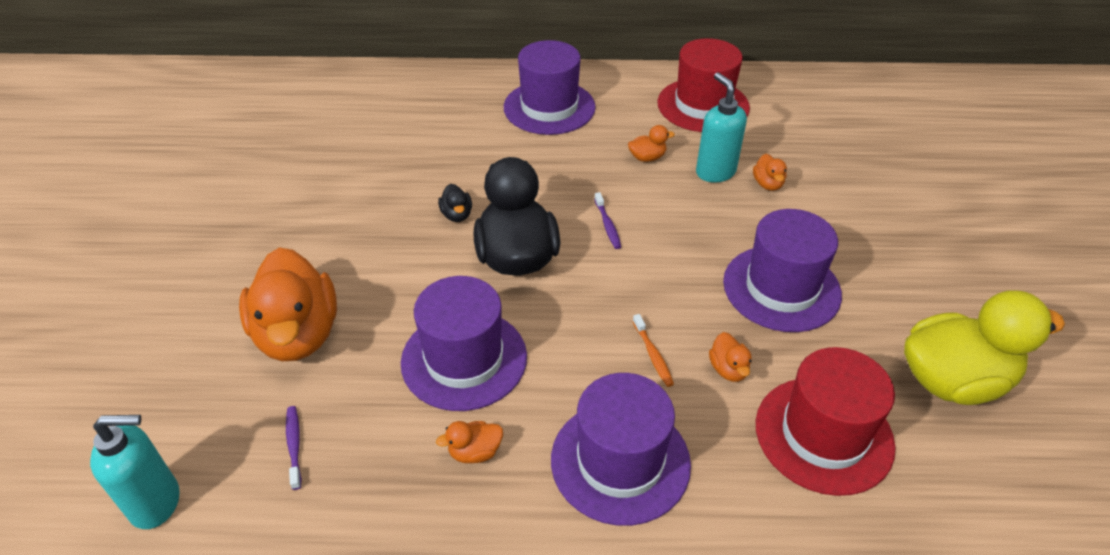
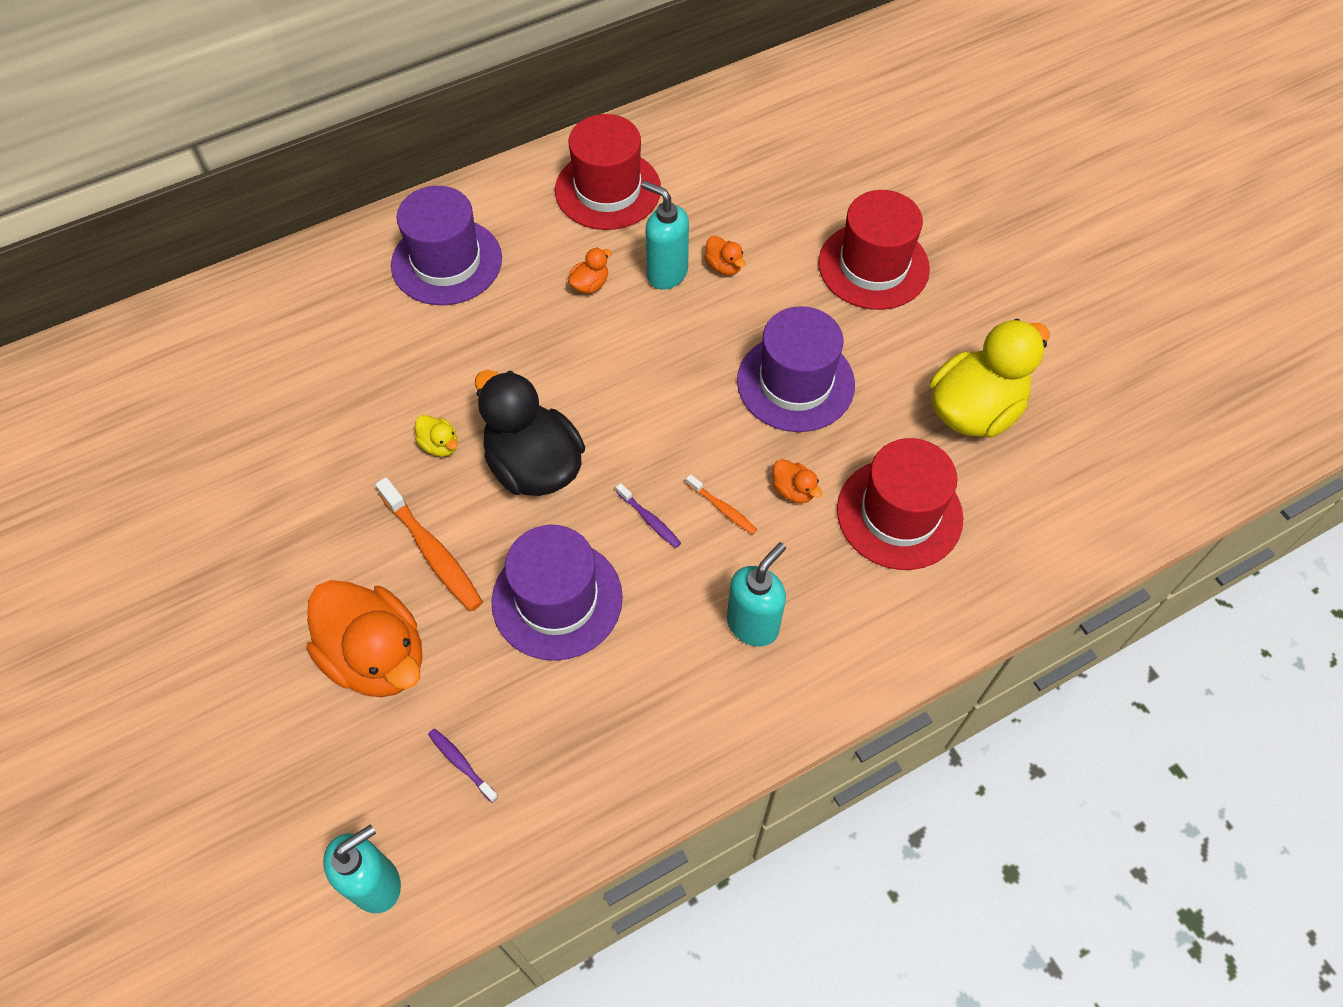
camera: 30 degrees left, 15 degrees up
(396, 282) = (432, 552): none -> orange toothbrush
(457, 215) = (440, 445): black duck -> yellow duck
(475, 452) = (627, 682): orange duck -> none
(607, 225) = (599, 386): purple toothbrush -> purple toothbrush (649, 520)
(620, 461) = (753, 624): purple hat -> turquoise soap dispenser
(908, 231) = (873, 266): none -> red hat

